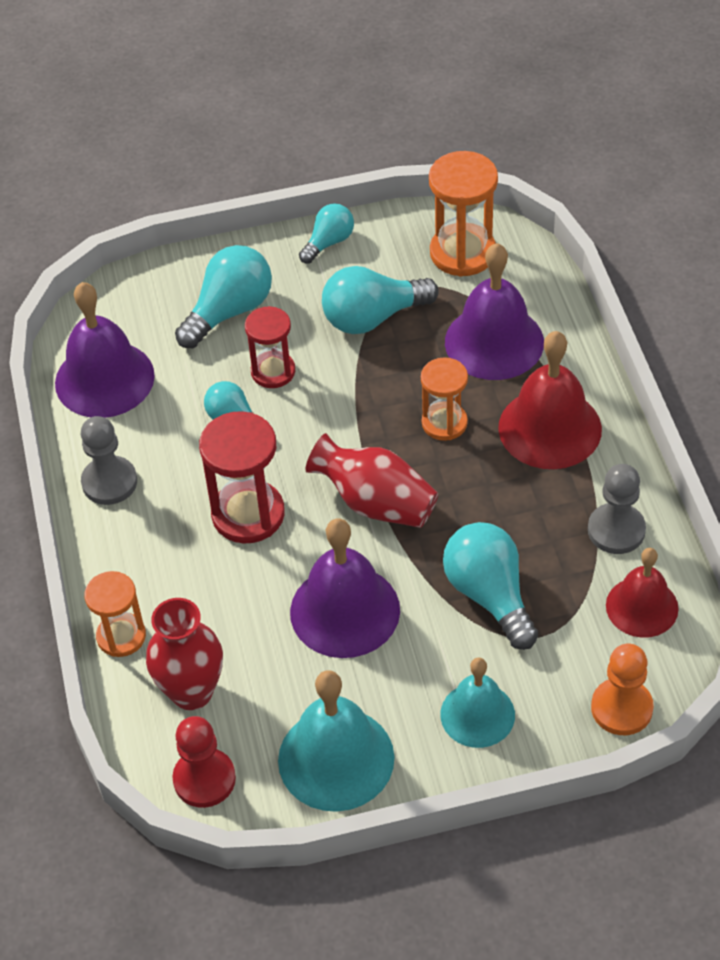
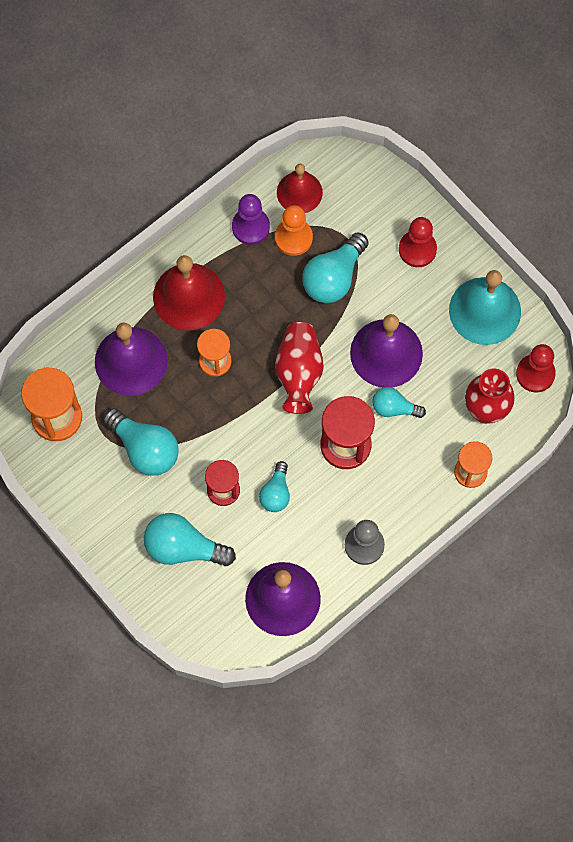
camera: 120 degrees left, 20 degrees up
(329, 242) = (87, 513): turquoise light bulb -> turquoise light bulb (394, 408)
(477, 714) = (417, 249): turquoise bell -> red pawn
(616, 530) = (250, 227): grey pawn -> purple pawn
(621, 708) = (373, 177): orange pawn -> orange pawn (293, 238)

